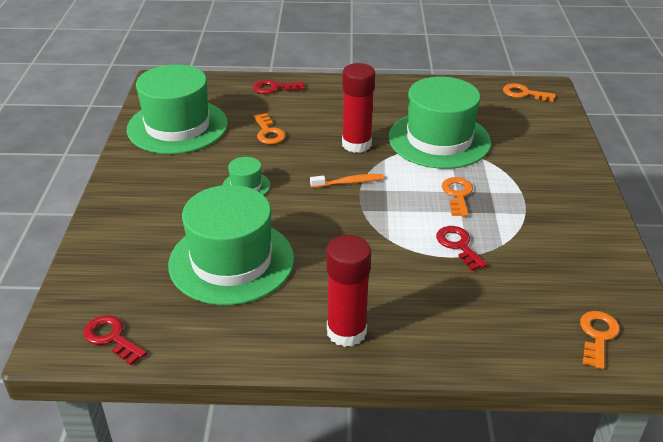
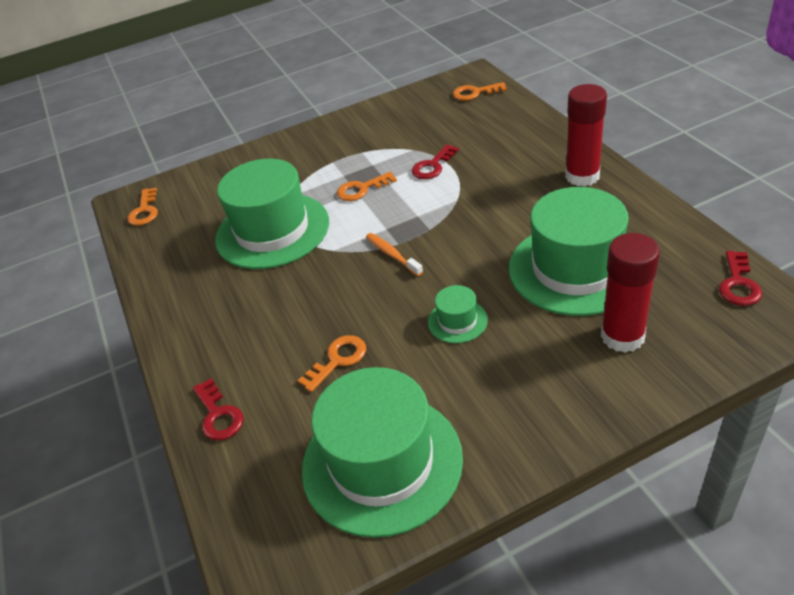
camera: 110 degrees left, 5 degrees up
(356, 144) = (317, 279): red glue stick -> red glue stick (622, 336)

